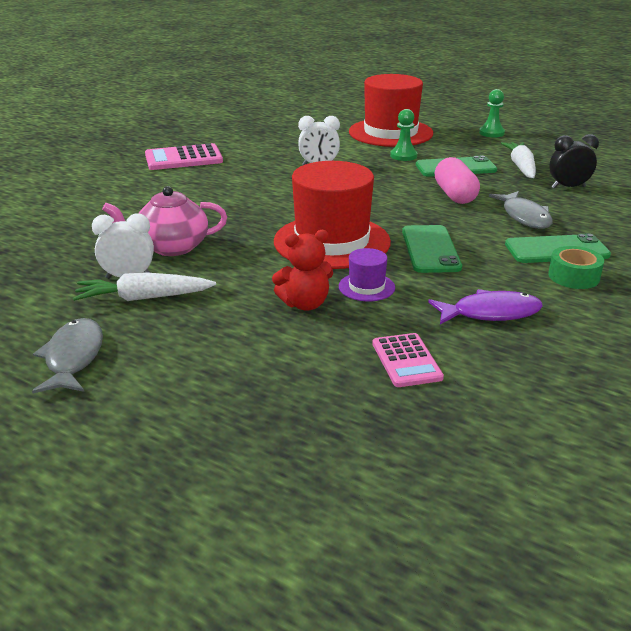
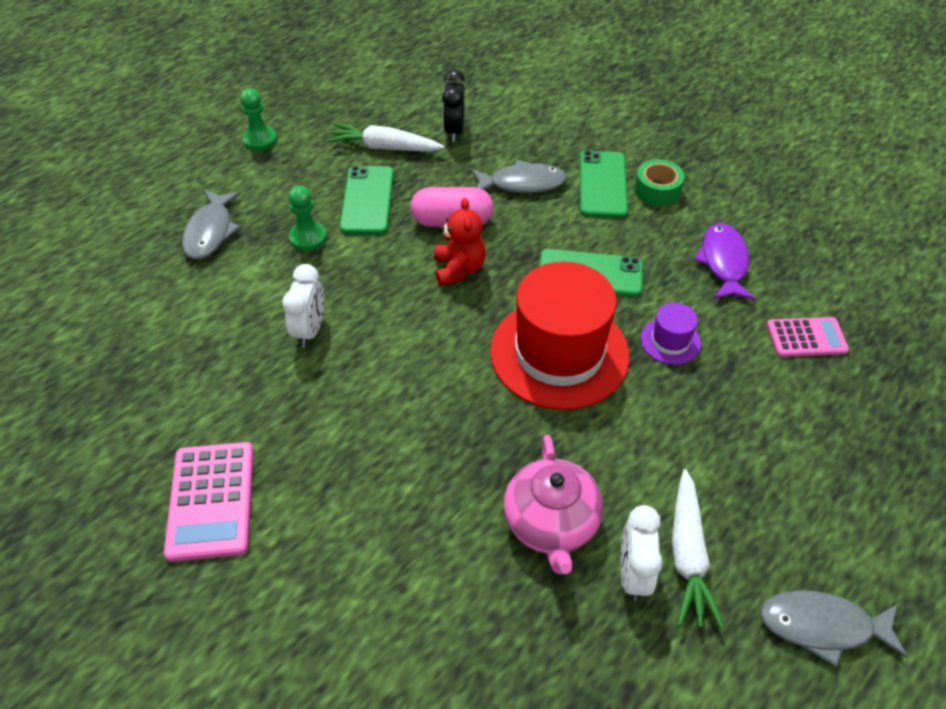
camera: 80 degrees left, 20 degrees up
(305, 304) = (705, 398): red teddy bear -> red teddy bear (459, 269)
(390, 133) = (210, 232): red hat -> grey fish

